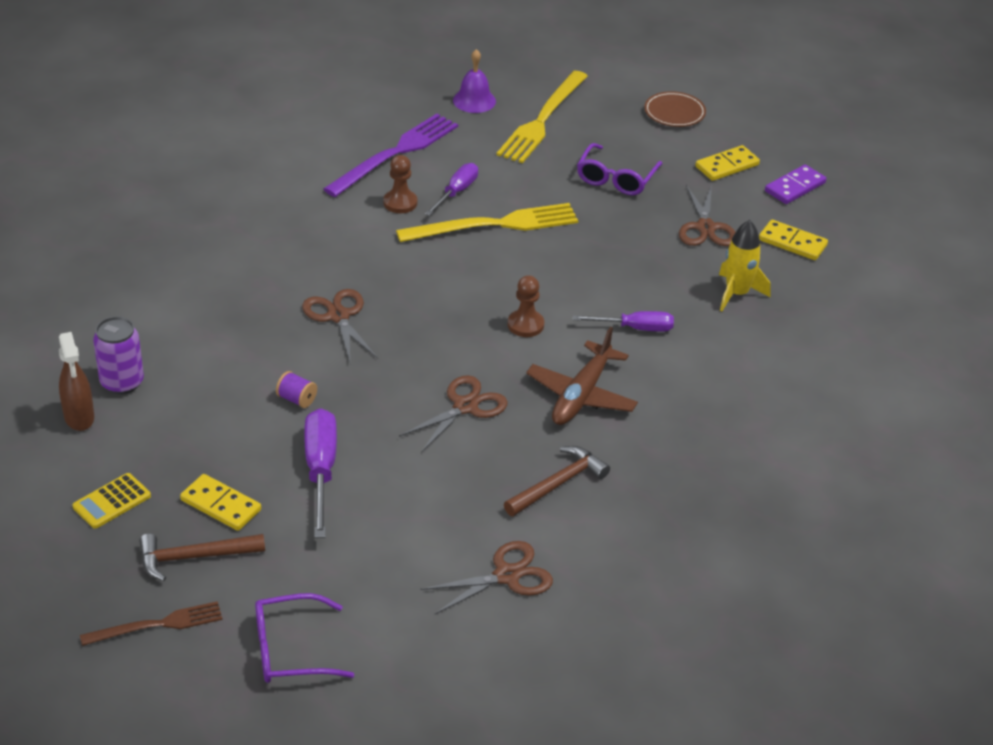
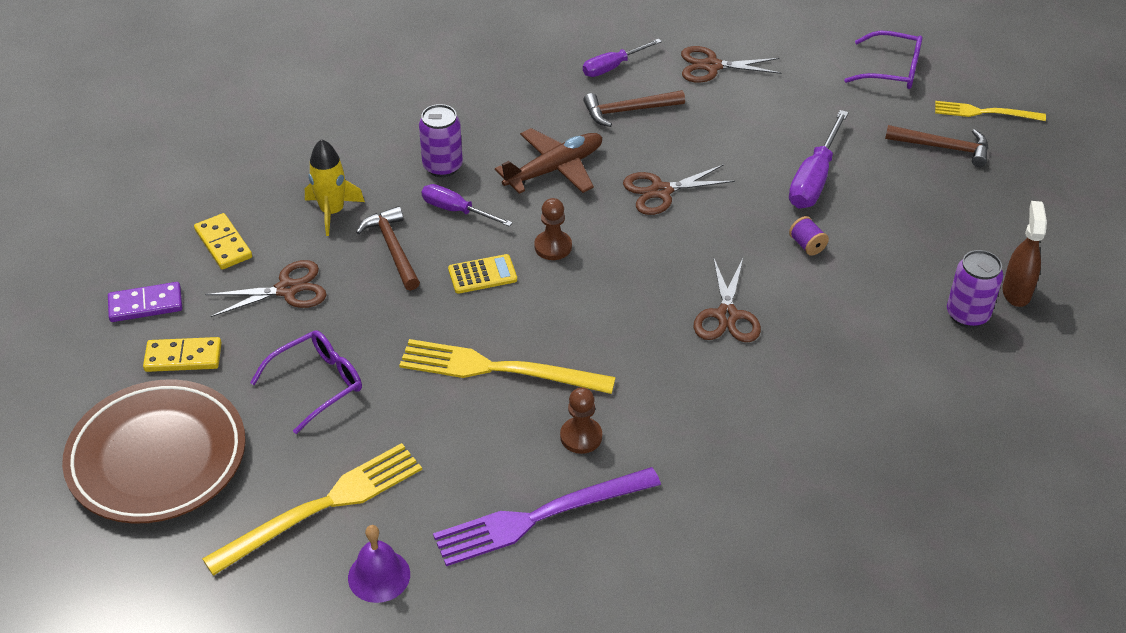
camera: 150 degrees left, 5 degrees up
(112, 501) = (1001, 209): yellow calculator -> yellow calculator (482, 274)
(157, 625) = (984, 112): brown fork -> yellow fork
(220, 505) = (909, 178): yellow domino -> none
(456, 192) = (508, 429): purple screwdriver -> purple screwdriver (613, 67)
(657, 281) = (393, 248): none -> brown hammer
(674, 113) = (157, 457): brown plate -> brown plate, size x2.14
(685, 363) = (442, 166): none -> purple can
(705, 227) = (287, 289): brown scissors -> brown scissors turned 45 degrees clockwise

